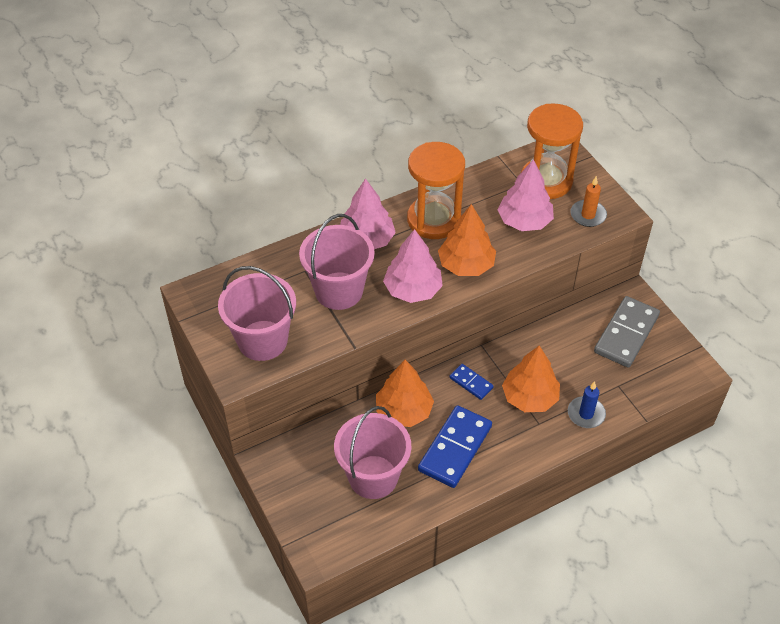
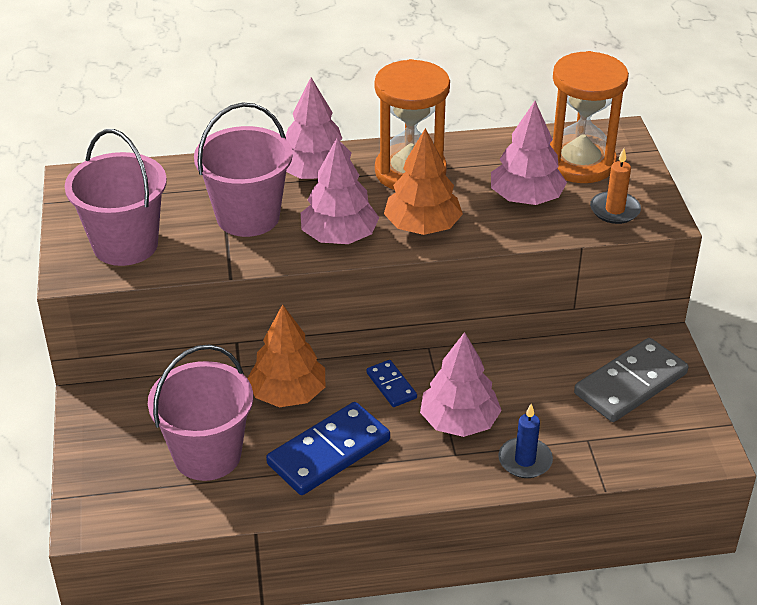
camera: 20 degrees right, 10 degrees down
(530, 397) = (459, 421): orange tree -> pink tree

